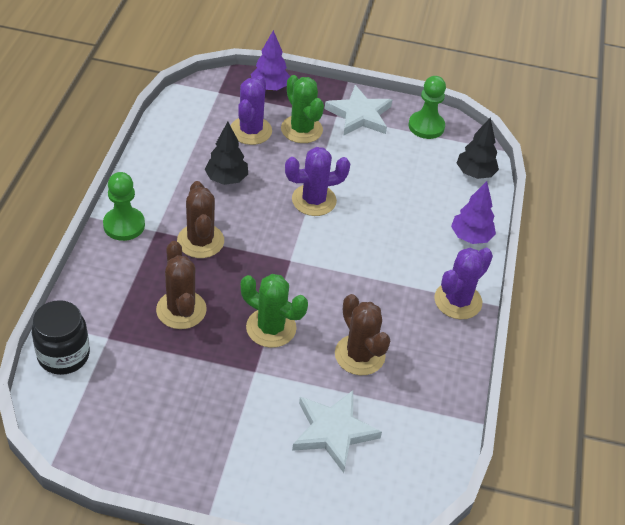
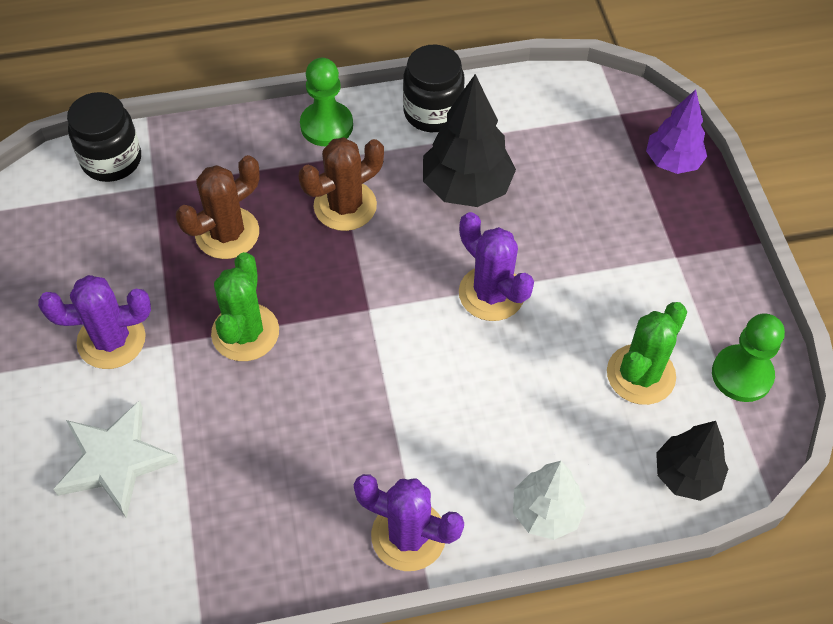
camera: 70 degrees right, 10 degrees up
(153, 170) = (432, 112): none -> black jar
(226, 179) = (466, 187): black tree -> black tree, size x1.51
(250, 131) = (572, 176): purple cactus -> purple cactus (111, 340)
(301, 129) = (617, 228): green cactus -> green cactus (640, 374)
(359, 115) = (699, 283): white star -> none
(359, 355) = (249, 446): brown cactus -> none
(471, 237) = (546, 513): purple tree -> white tree

